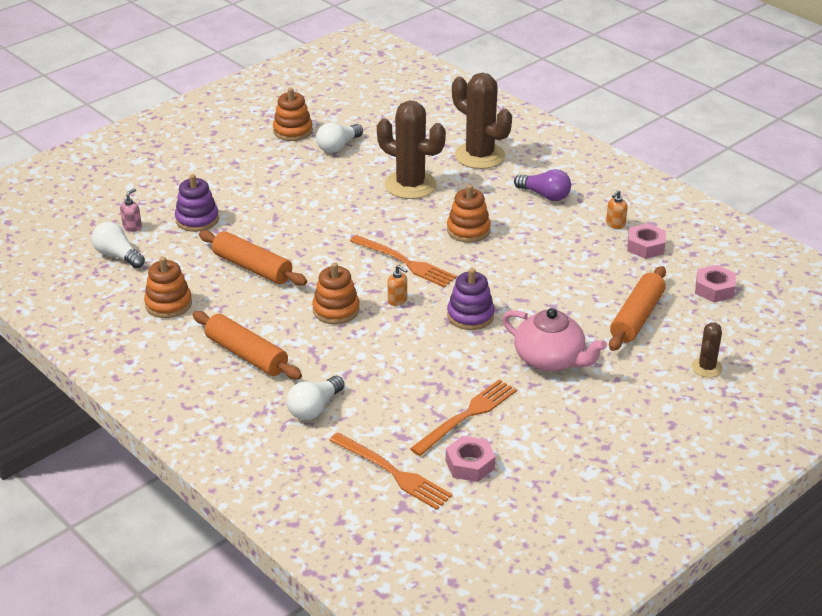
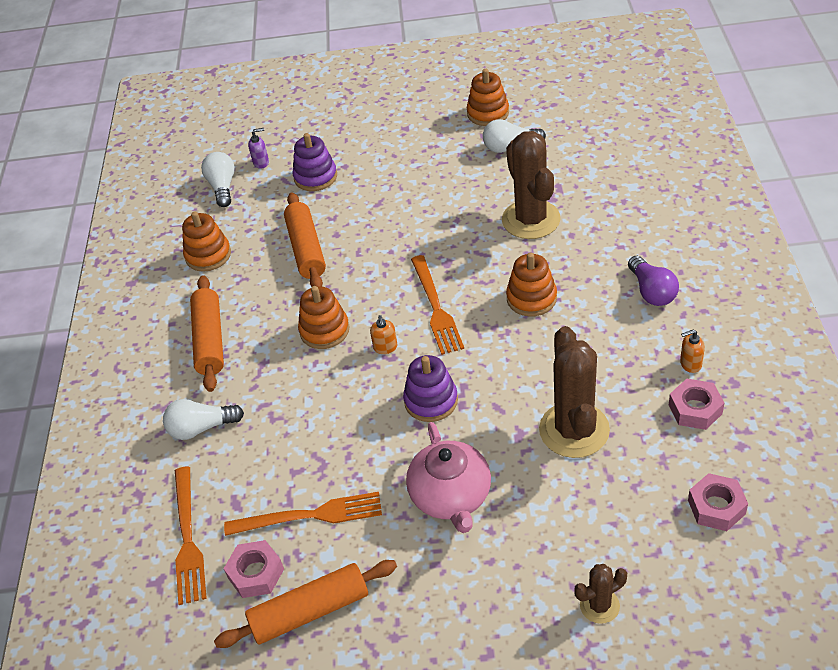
camera: 45 degrees right, 10 degrees up
(132, 227) = (261, 163): pink soap dispenser -> purple soap dispenser
(479, 156) = (633, 213): brown cactus -> brown cactus (574, 430)
(636, 317) = (591, 495): orange rolling pin -> orange rolling pin (310, 611)

